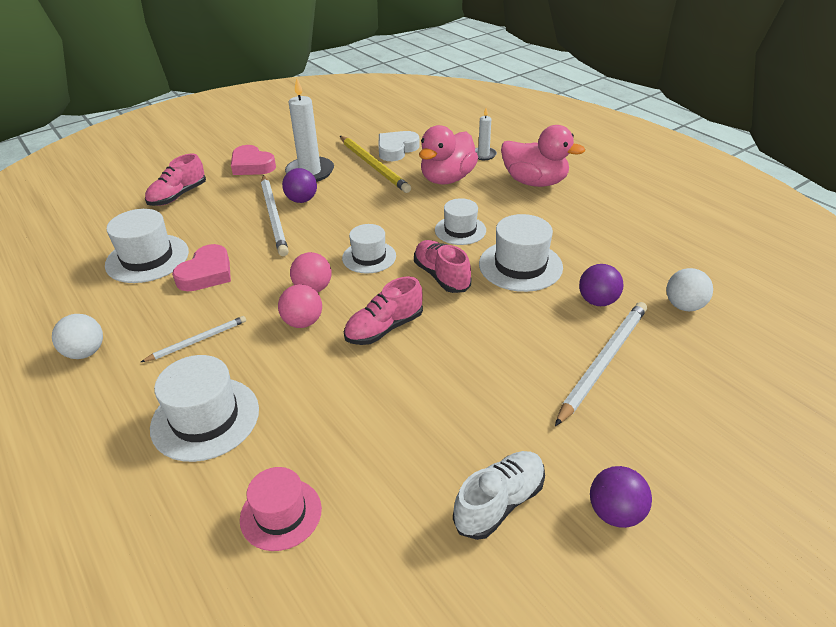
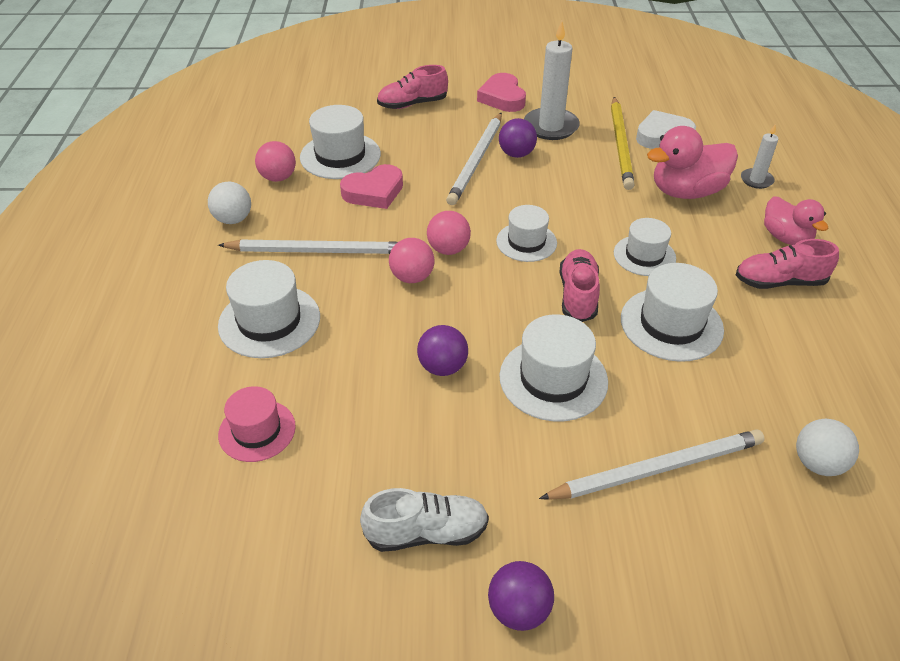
camera: 35 degrees right, 5 degrees up
(101, 299) = (278, 178): none -> pink ball
(198, 340) = (318, 251): white pencil -> white pencil, size x1.77
(384, 328) = (476, 319): pink shoe -> pink shoe (779, 282)
(480, 340) = (553, 379): none -> white hat
(535, 182) = (786, 237): pink duck -> pink duck, size x0.65
(597, 301) = (718, 404): purple ball -> purple ball (442, 367)

